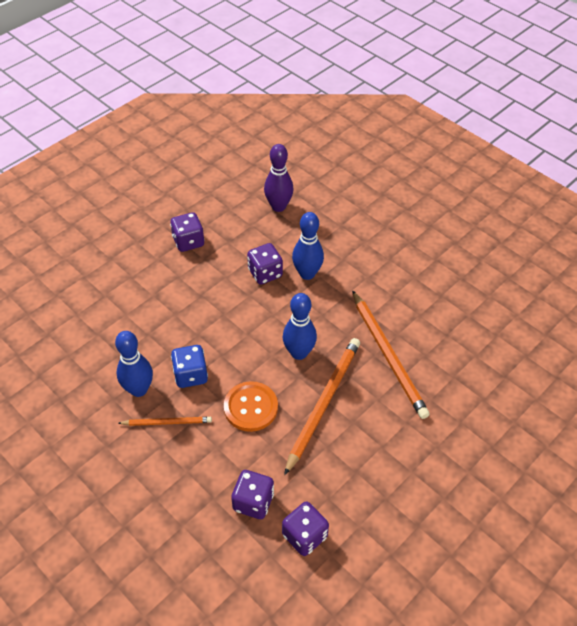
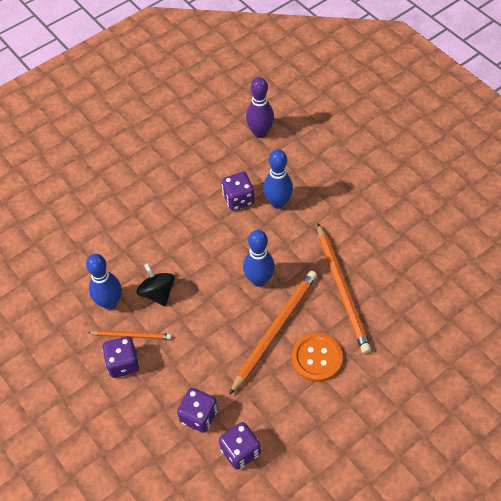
camera: 10 degrees right, 5 degrees up
(188, 241) = (171, 162): purple dice -> purple dice (123, 363)
(190, 375) = (158, 293): blue dice -> black spinning top
(250, 407) = (208, 328): orange button -> orange button (316, 358)

